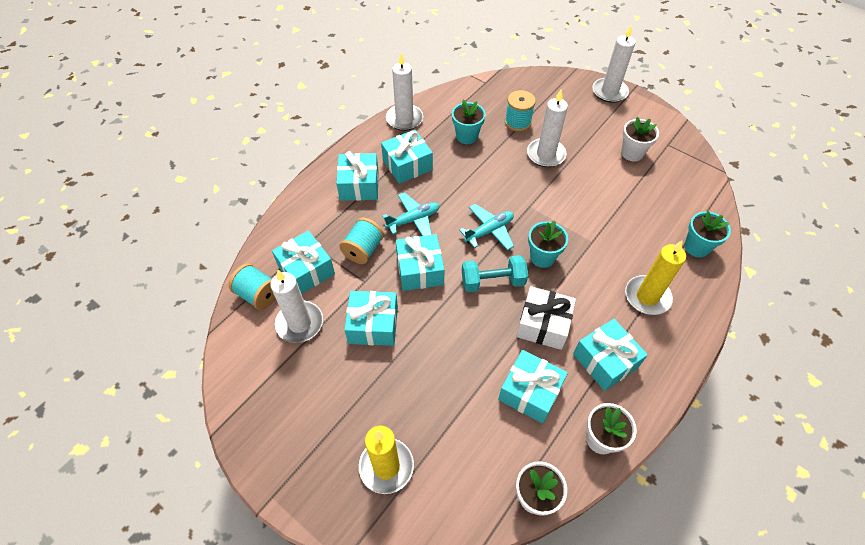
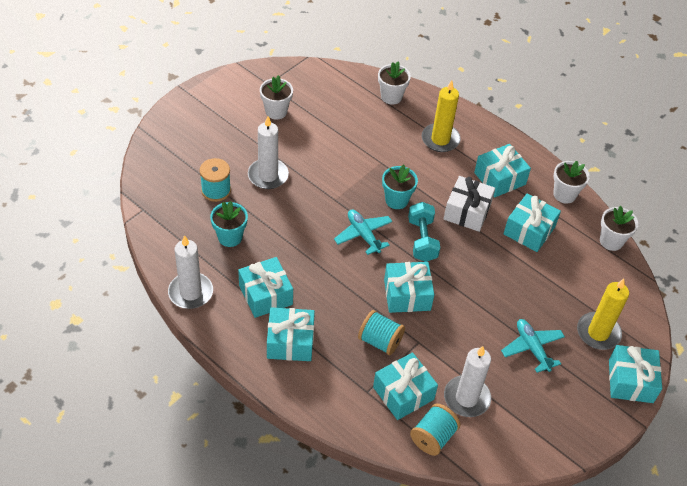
camera: 90 degrees left, 5 degrees down
(373, 325) = (468, 336): turquoise gift -> turquoise gift (630, 381)
(413, 220) = (344, 295): turquoise plane -> turquoise plane (532, 348)
(609, 92) = (184, 108): white candle -> none
(696, 247) = (391, 97): turquoise flower pot -> white flower pot

